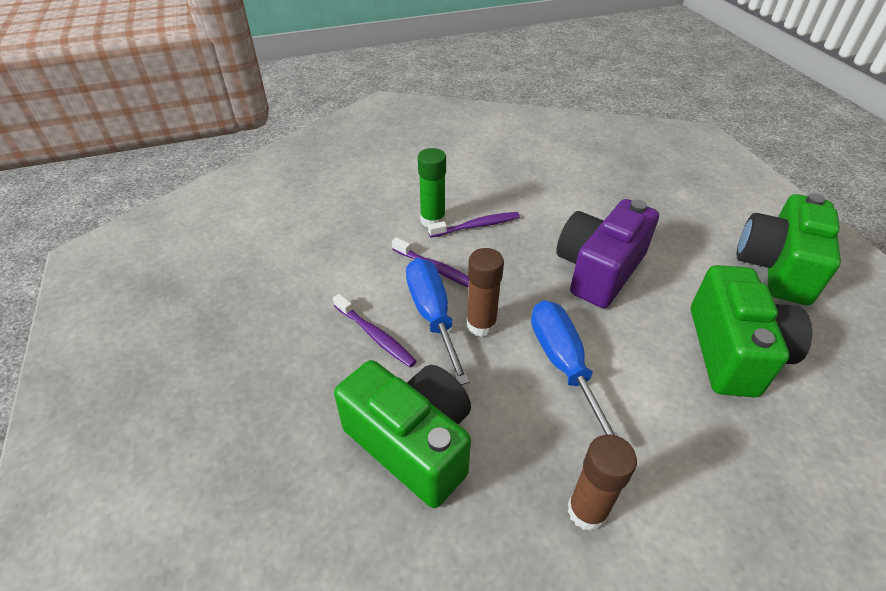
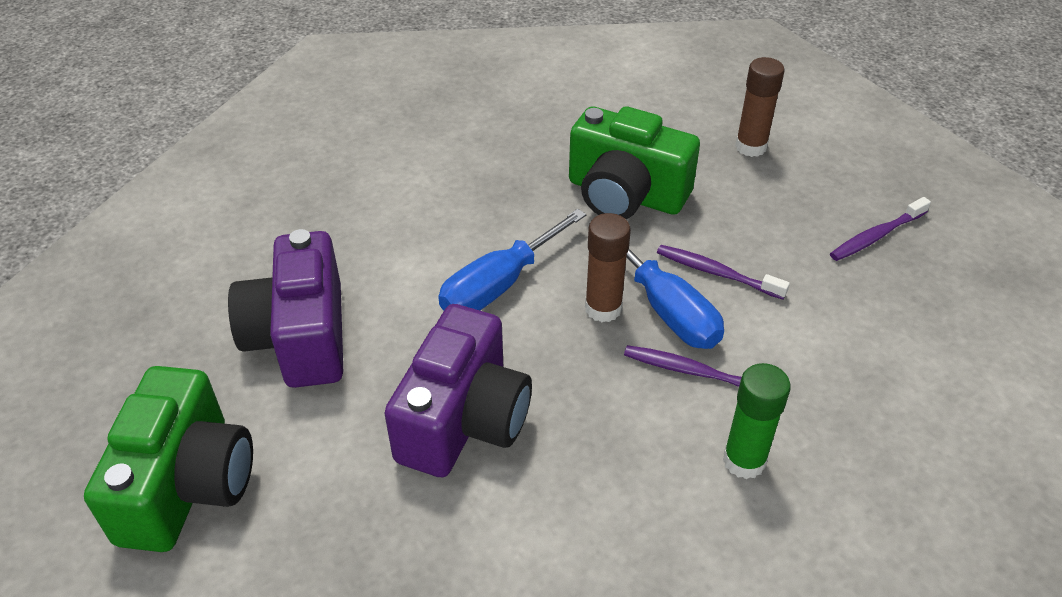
camera: 165 degrees right, 0 degrees up
(476, 226) = (669, 464): purple toothbrush -> purple toothbrush (876, 236)
(563, 364) = (499, 285): blue screwdriver -> blue screwdriver turned 75 degrees clockwise
(587, 511) = (466, 180): brown glue stick -> brown glue stick (750, 147)
(733, 351) = (300, 337): green camera -> purple camera

